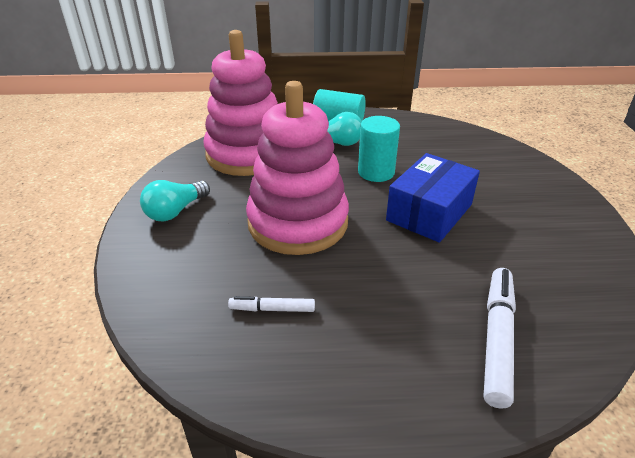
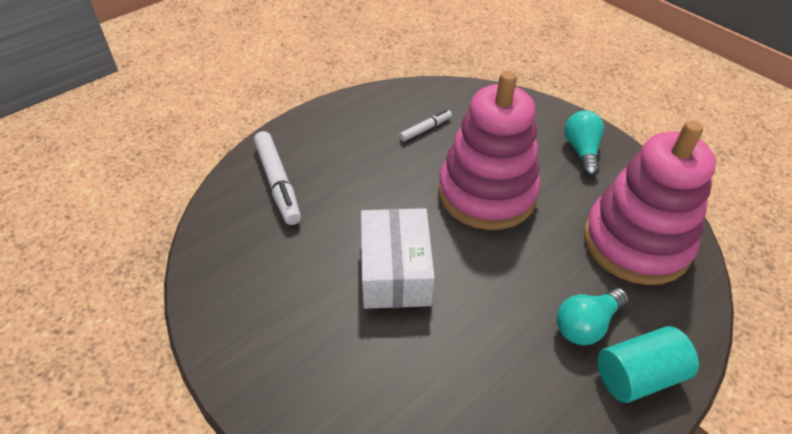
camera: 140 degrees right, 10 degrees up
(376, 172) = (492, 299): turquoise cylinder -> none
(429, 212) = (395, 271): blue box -> white box

